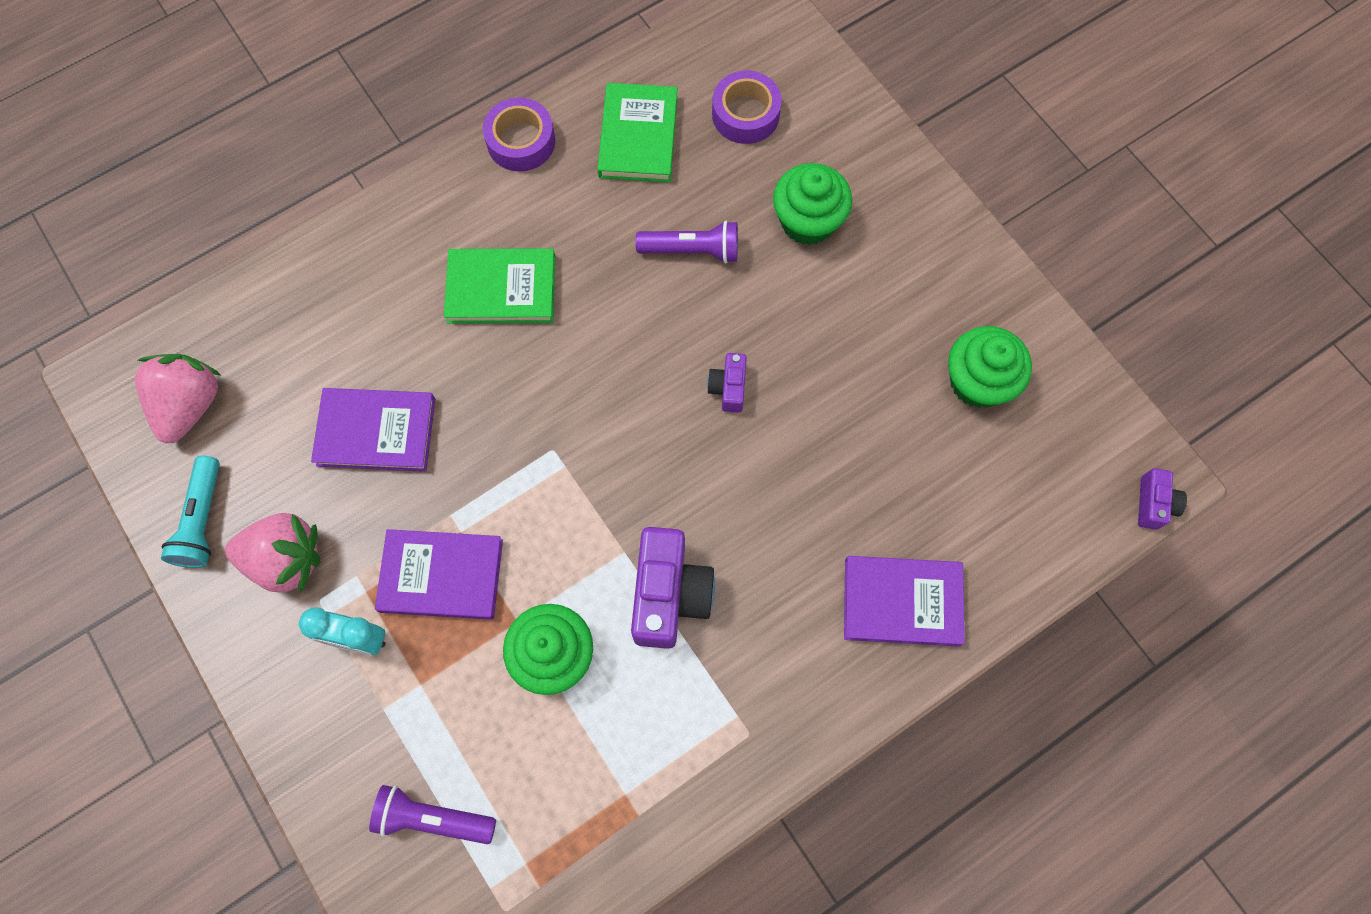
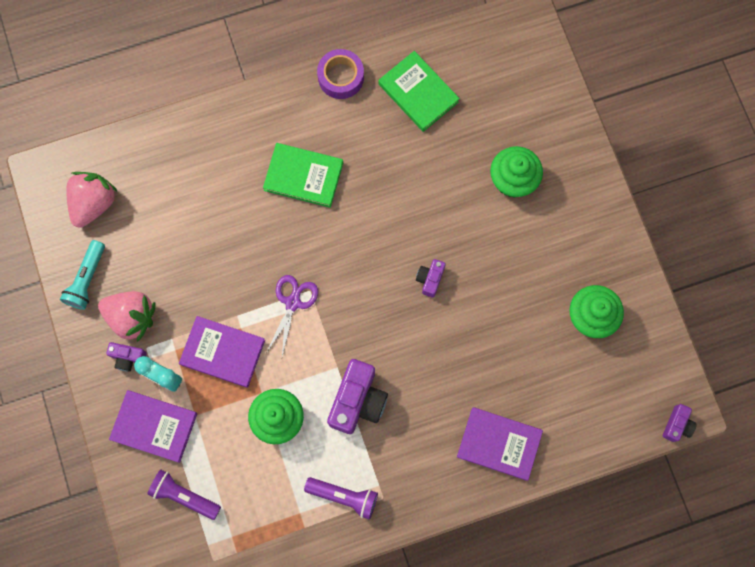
camera: 15 degrees right, 5 degrees up
(293, 623) = (128, 357): none -> purple camera
(376, 432) = (204, 251): purple book -> purple book (154, 426)
(531, 474) = (293, 303): none -> purple scissors
(638, 136) = (418, 93): green book -> green book turned 60 degrees counterclockwise
(692, 250) = (432, 181): purple flashlight -> purple flashlight (344, 496)
(745, 114) = (493, 95): purple tape -> none

